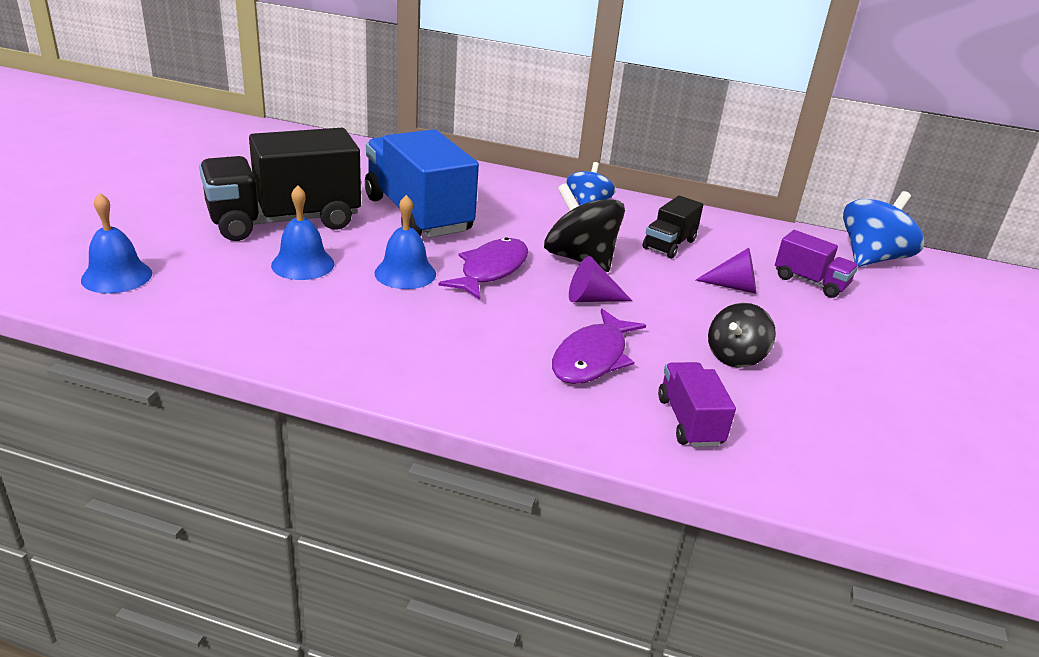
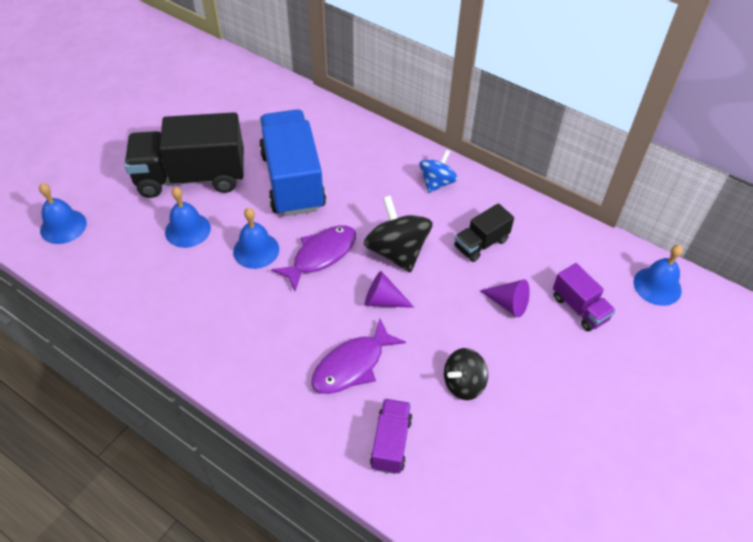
camera: 20 degrees right, 20 degrees up
(871, 258) = (657, 286): blue spinning top -> blue bell

